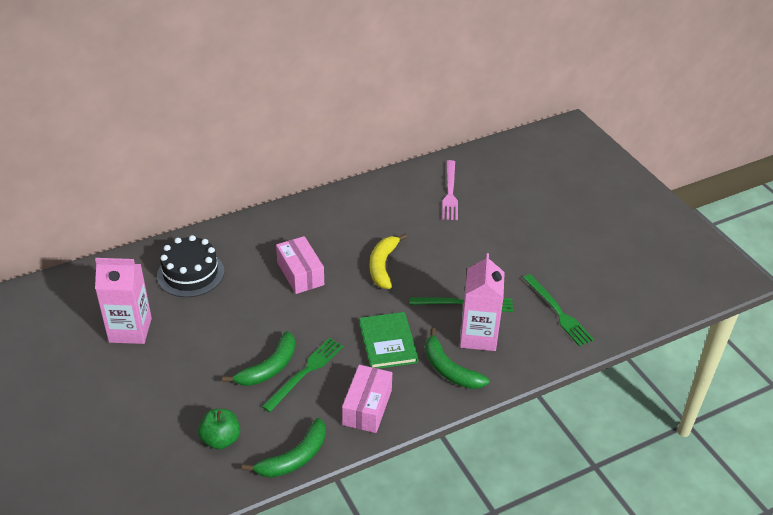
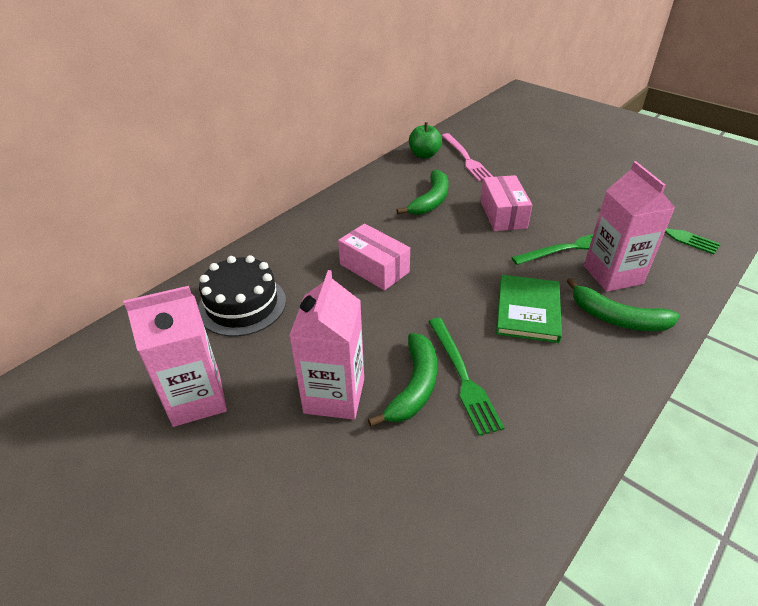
camera: 20 degrees left, 0 degrees up
(215, 356) = (334, 395): none -> pink carton
(221, 439) = (418, 514): green apple -> green apple (424, 155)
(294, 457) = (538, 501): green banana -> green banana (431, 200)
(305, 372) = (463, 376): green fork -> green fork turned 150 degrees clockwise
(367, 407) = (570, 394): pink box -> pink box (503, 214)
(383, 266) = (457, 236): yellow banana -> none
(388, 342) = (528, 311): green book -> green book turned 45 degrees clockwise

